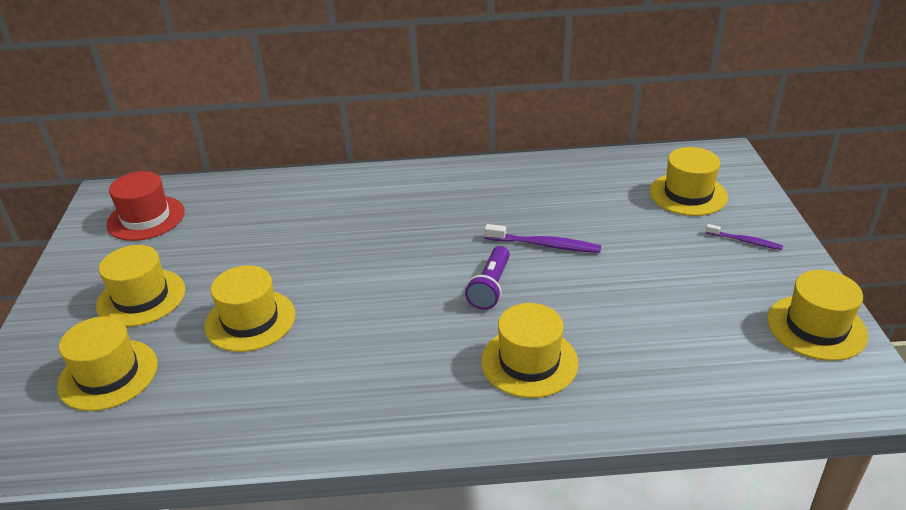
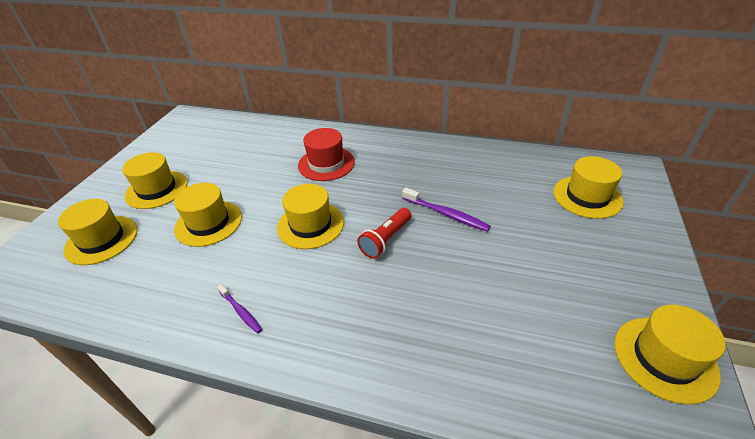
camera: 20 degrees right, 5 degrees up
(146, 218) = (195, 135): red hat -> red hat (326, 164)
(490, 287) = (386, 240): purple flashlight -> red flashlight
(529, 362) = (382, 314): yellow hat -> yellow hat (310, 225)
(745, 241) = (623, 251): purple toothbrush -> purple toothbrush (241, 311)

